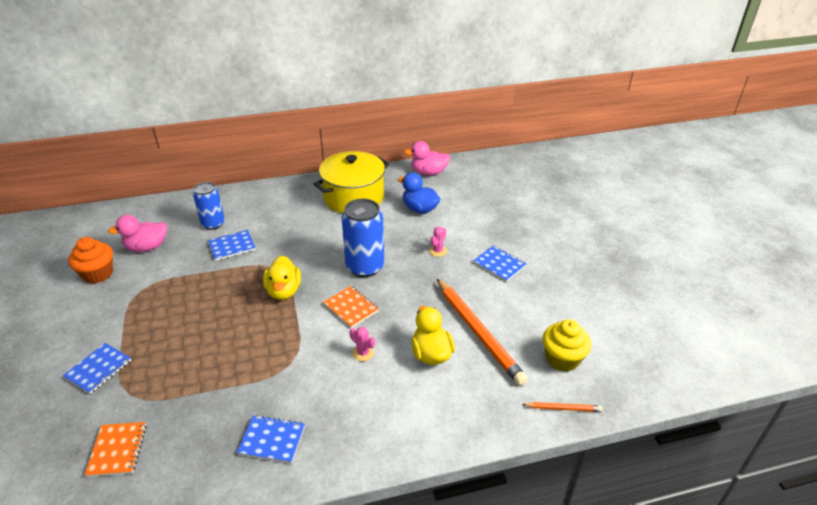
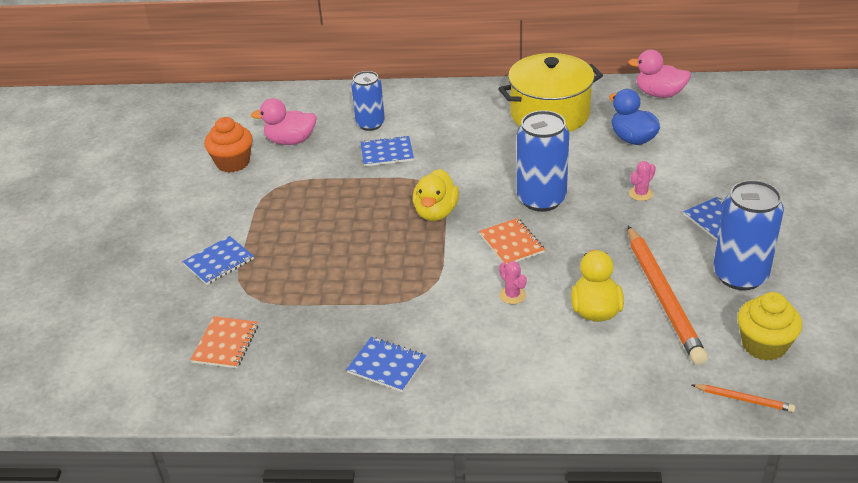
camera: 20 degrees right, 0 degrees up
(527, 305) = (740, 275): none -> blue can

